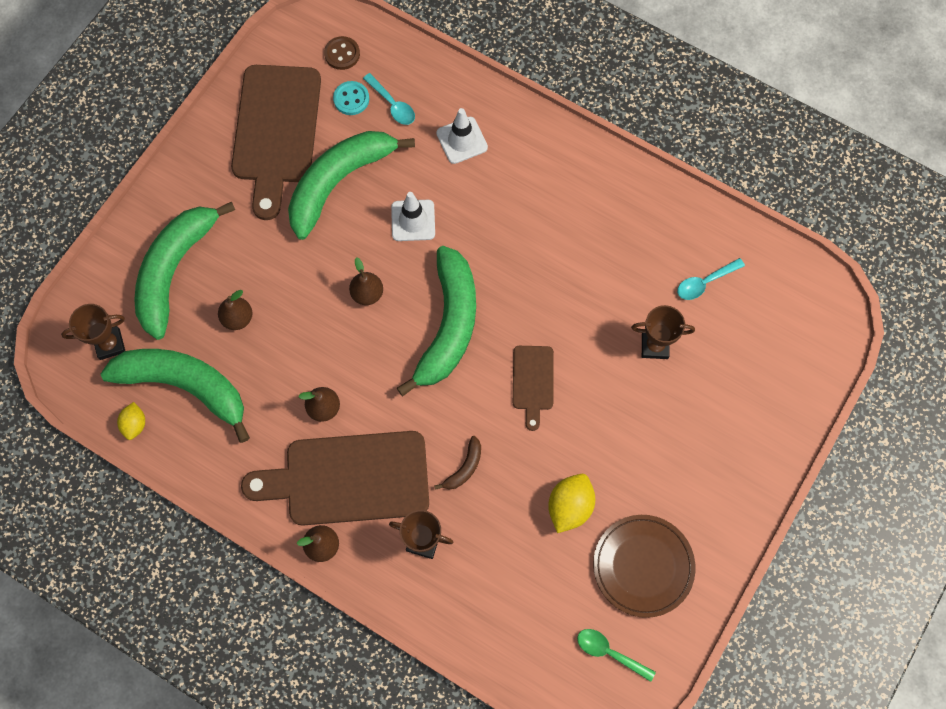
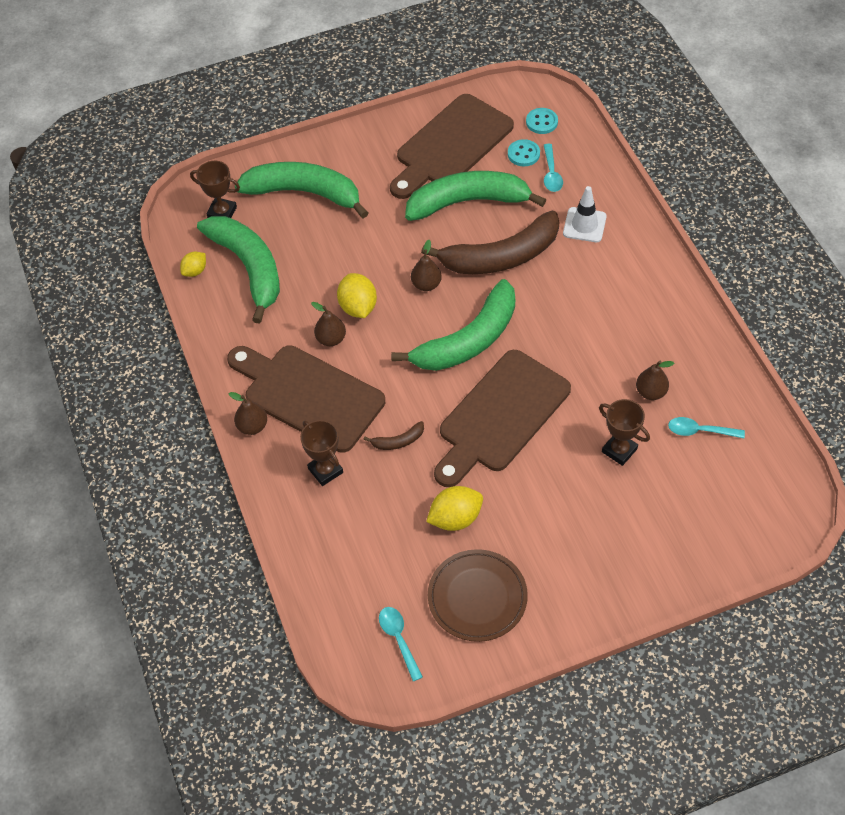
camera: 40 degrees right, 15 degrees down
(174, 271) = (304, 193): green banana -> green banana turned 45 degrees clockwise
(238, 318) = (321, 247): brown pear -> brown pear (651, 392)
(323, 358) = (358, 307): none -> yellow lemon
(342, 54) = (541, 122): brown button -> turquoise button
(413, 220) = (501, 256): white traffic cone -> brown banana
(533, 382) = (500, 416): brown cutting board -> brown cutting board, size x2.07
(609, 652) = (398, 639): green spoon -> turquoise spoon

